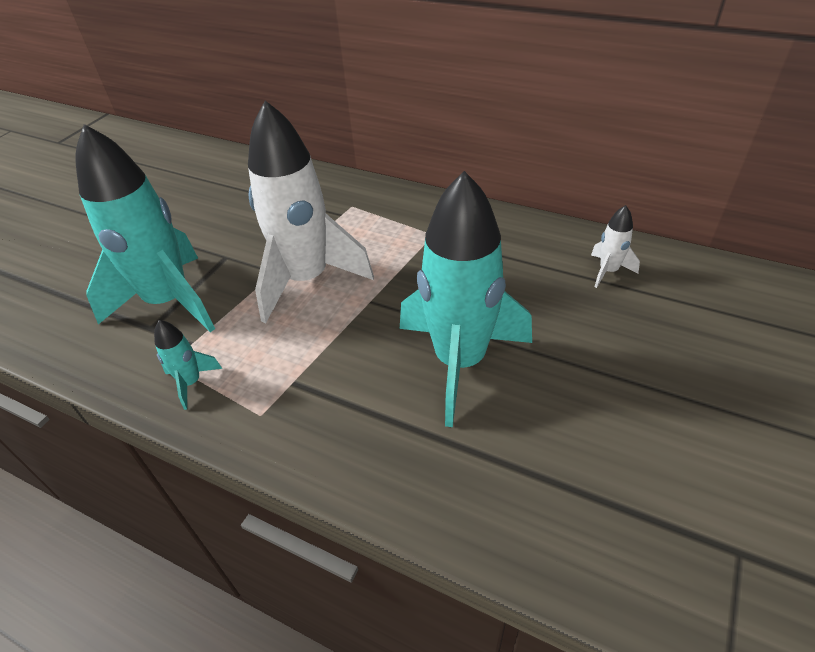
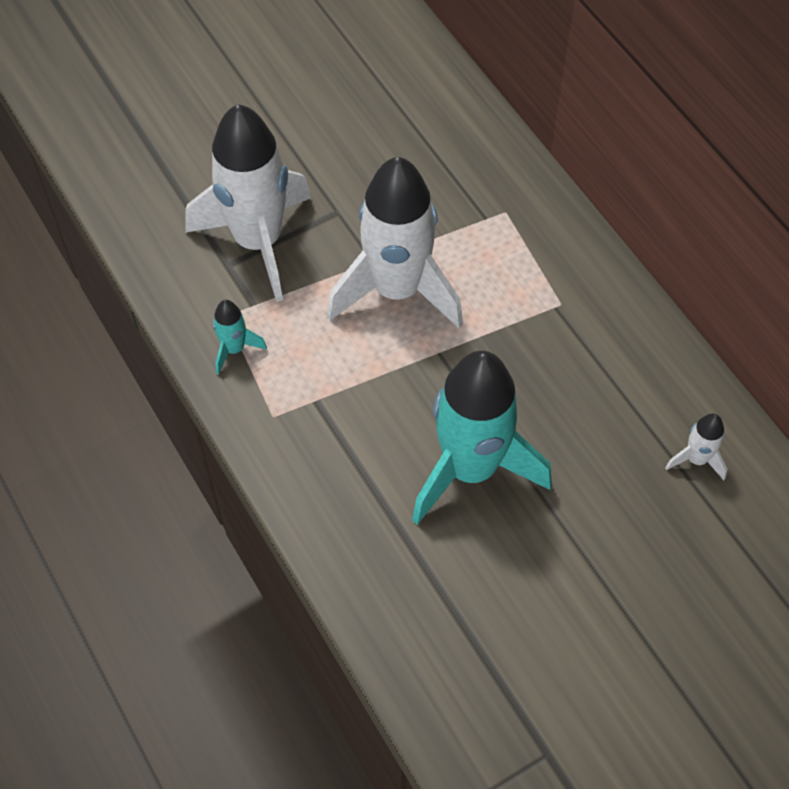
camera: 30 degrees right, 15 degrees up
(169, 301) = (258, 241): turquoise rocket -> white rocket

